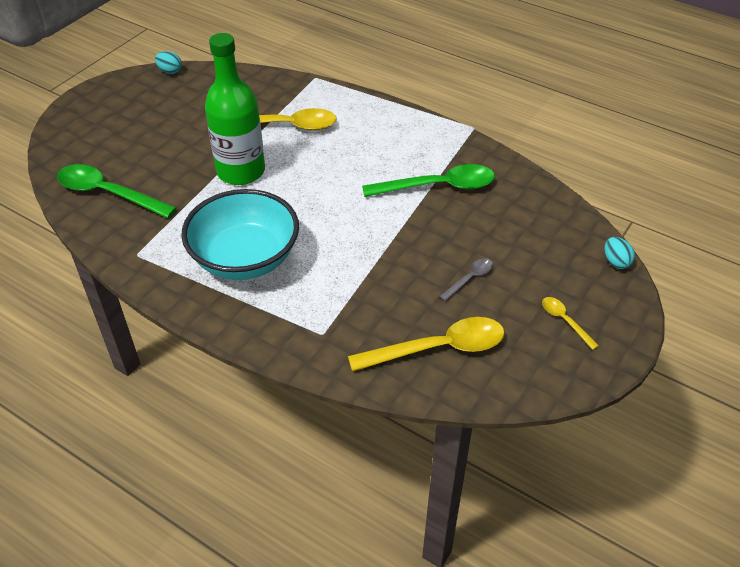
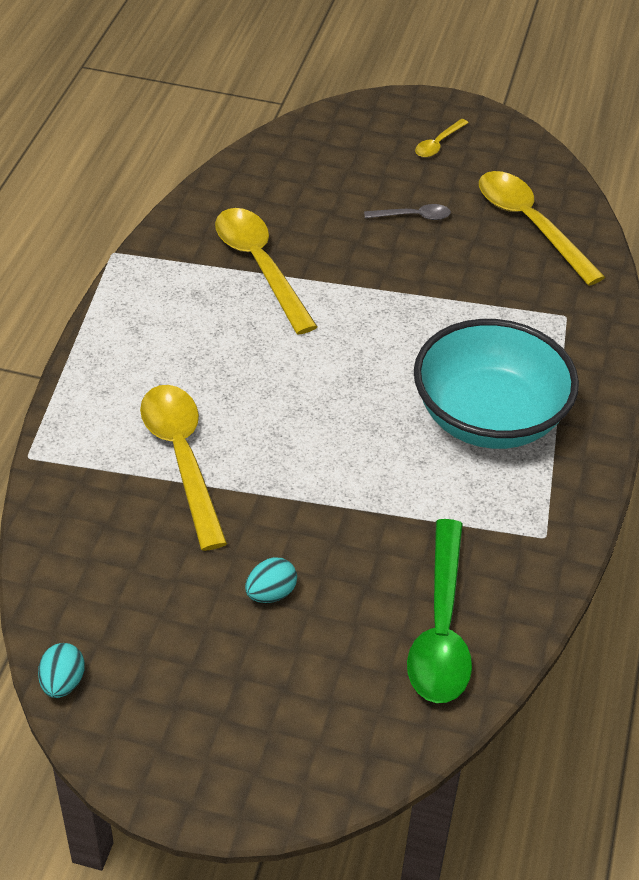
camera: 110 degrees left, 0 degrees up
(241, 171) = (316, 478): green bottle -> none
(438, 186) = (260, 266): green spoon -> yellow spoon
(470, 278) = (413, 216): grey spoon -> grey spoon turned 150 degrees clockwise
(616, 262) = (329, 116): turquoise egg -> turquoise egg (271, 593)

